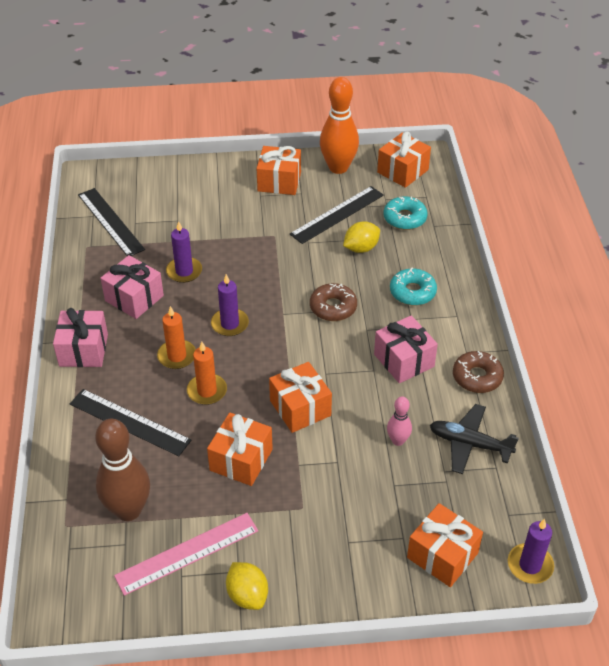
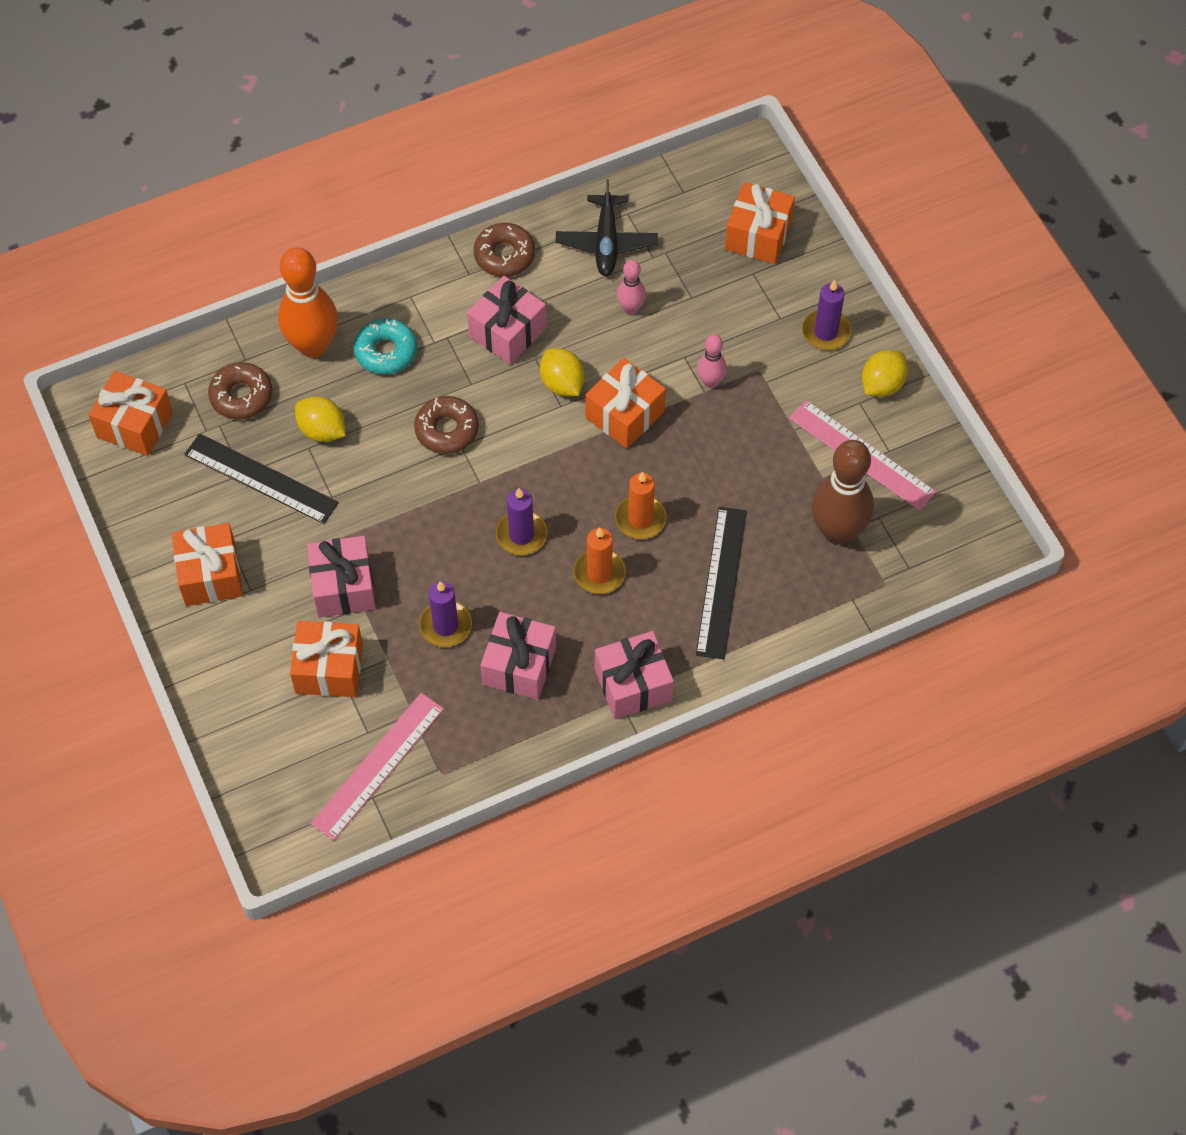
camera: 110 degrees left, 15 degrees up
(110, 222) = (378, 765): black ruler -> pink ruler
(239, 233) = (343, 587): none -> pink gift
(241, 460) = (723, 448): orange gift -> orange gift (329, 669)
(306, 471) = (710, 381): none -> pink bowling pin
(338, 167) = (152, 508): orange bowling pin -> orange bowling pin (313, 346)
(344, 379) = (562, 384): none -> yellow lemon
(404, 218) = (241, 396): turquoise donut -> brown donut
(530, 565) = (736, 164): purple candle -> purple candle (826, 332)

